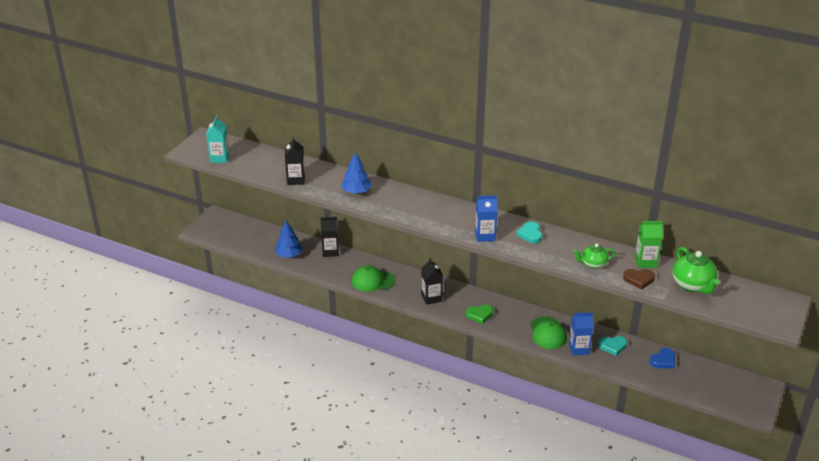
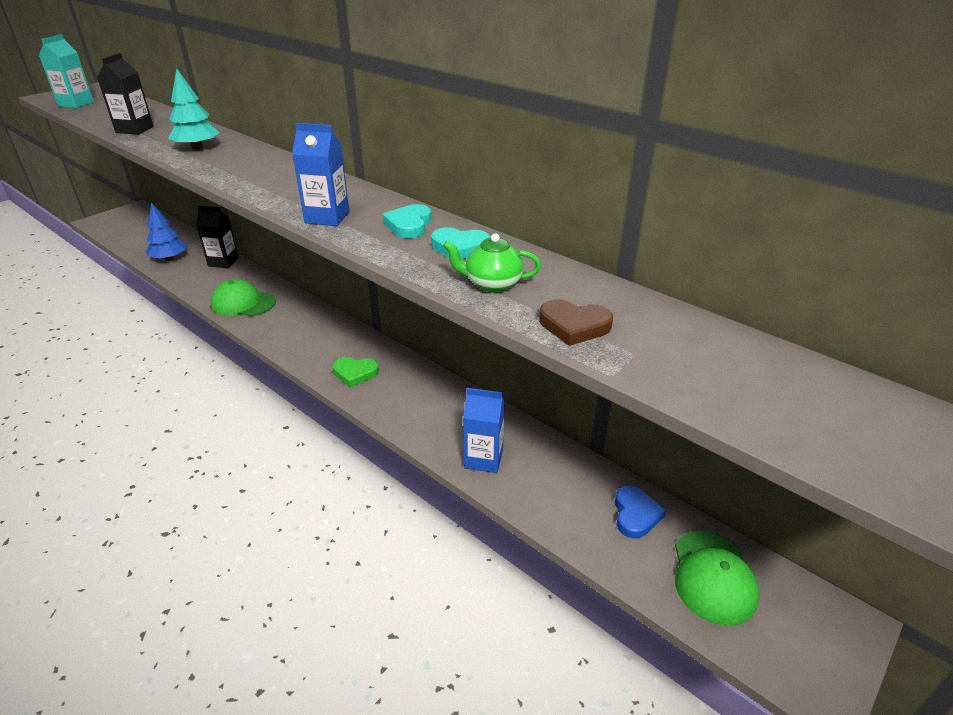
camera: 15 degrees right, 0 degrees up
(356, 191) = (197, 148): blue tree -> turquoise tree
(431, 298) = (303, 337): black carton -> none
(548, 333) = (445, 421): green cap -> green cap (713, 577)
(612, 346) = (548, 467): turquoise heart -> turquoise heart (460, 247)
(645, 262) = (608, 296): green carton -> none
(663, 360) = (635, 514): blue heart -> blue heart turned 60 degrees counterclockwise
(692, 285) = (700, 356): green teapot -> none

